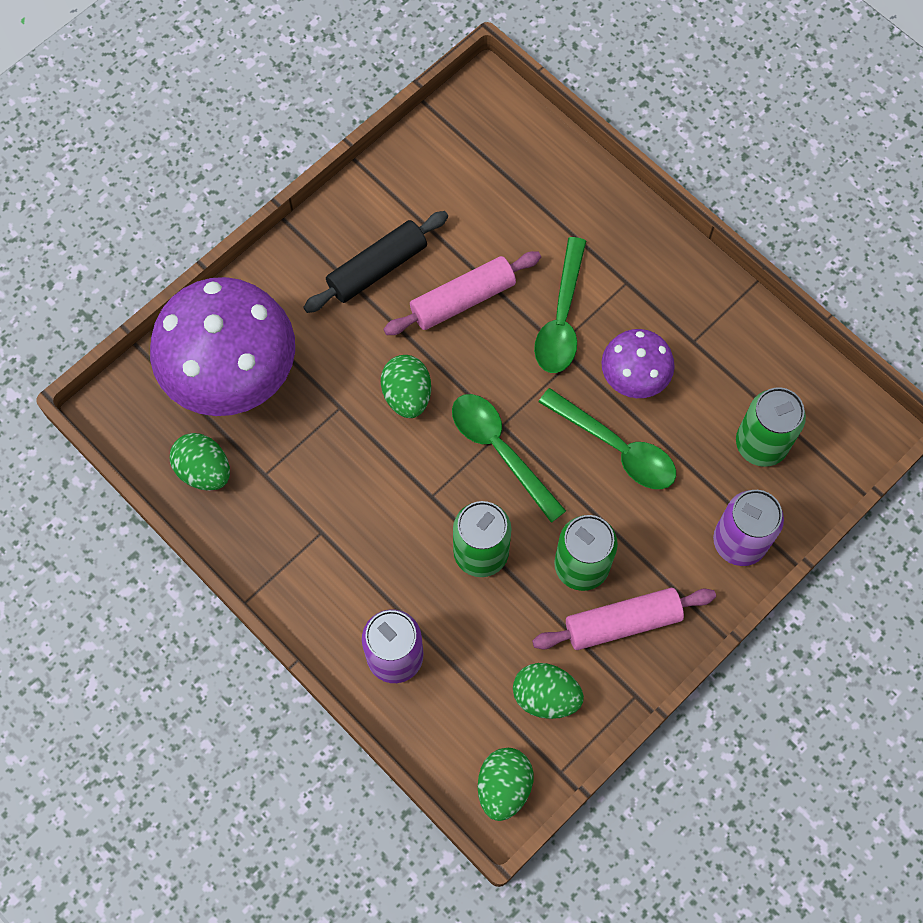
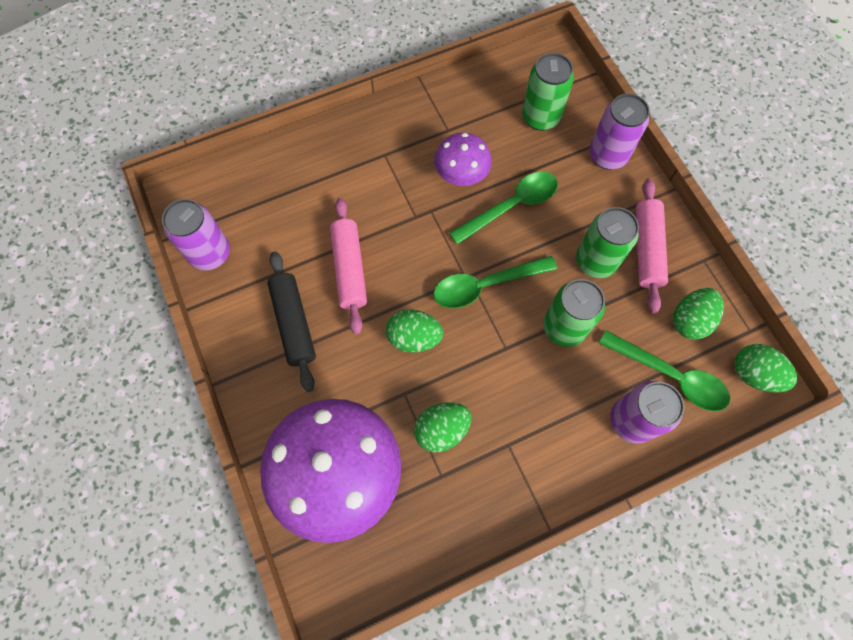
camera: 70 degrees left, 0 degrees up
(204, 470) = (419, 528): green egg -> green egg (441, 430)
(425, 154) = (210, 253): none -> purple can
(561, 318) = (395, 206): green spoon -> green spoon (671, 376)

